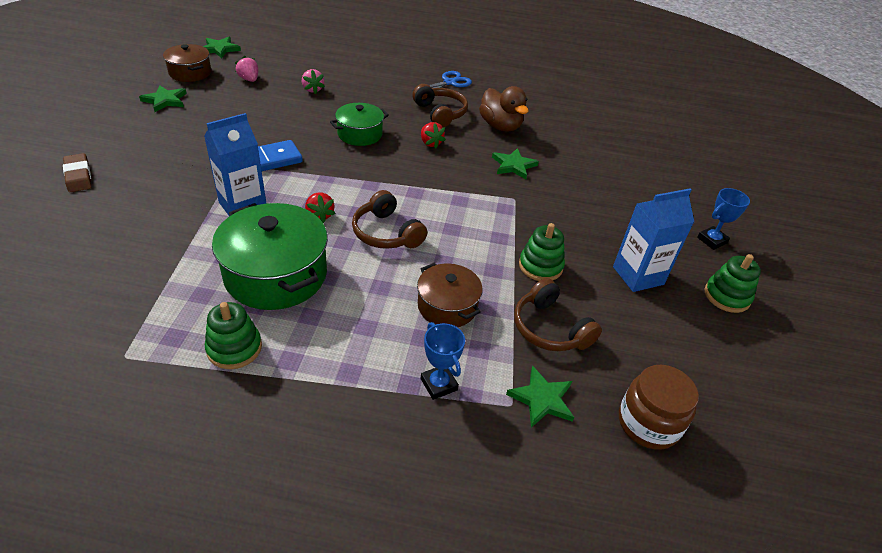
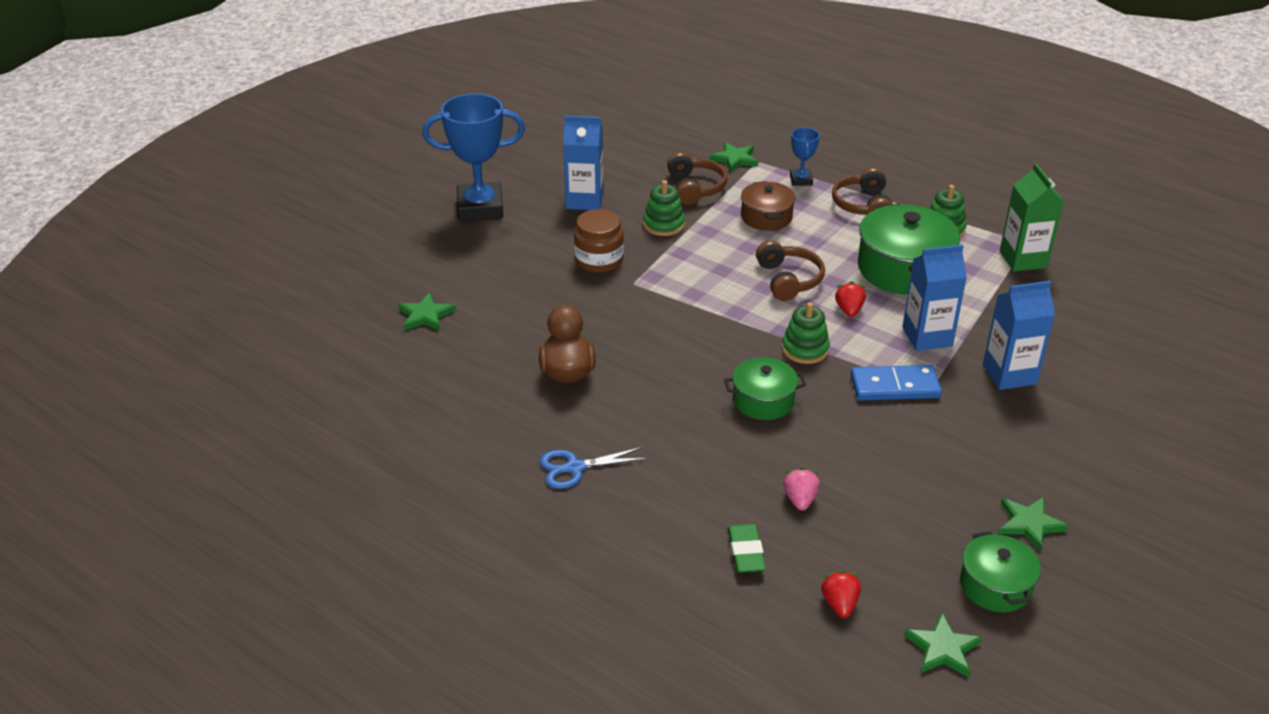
camera: 150 degrees left, 5 degrees down
(78, 176) = (1115, 413): brown eraser -> none
(134, 325) = (1023, 259): none -> green carton
(168, 189) = (1009, 374): none -> blue carton
(190, 73) = (995, 586): brown pot -> green pot
(249, 79) = (897, 546): pink strawberry -> none
(333, 65) = (746, 552): none -> green eraser
(430, 143) = (679, 367): red strawberry -> red strawberry (840, 604)
(440, 113) = (633, 411): brown headphones -> brown headphones (863, 205)
(513, 165) = (600, 317): green star -> green star (425, 315)
(648, 423) = (675, 136): brown jar -> brown jar (599, 260)
(712, 240) = (480, 207): blue trophy -> blue trophy, size x2.07
(727, 296) = (528, 173): green stacking toy -> green stacking toy (805, 349)

